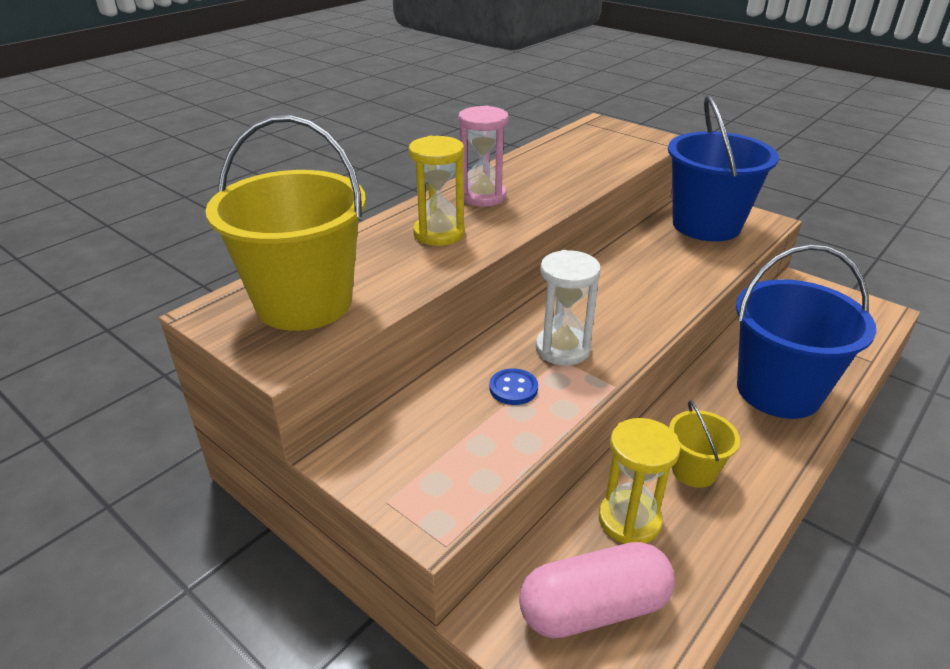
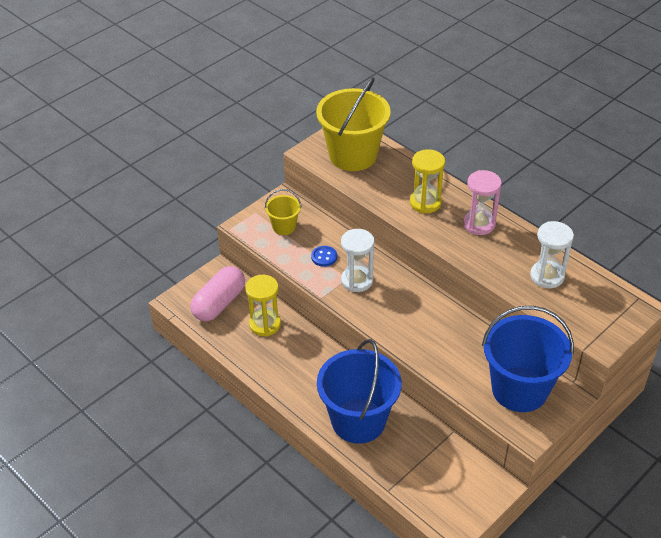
camera: 95 degrees right, 10 degrees up
(570, 160) = (547, 276): none -> white hourglass
(594, 608) = (219, 303): pink capsule -> pink capsule turned 45 degrees clockwise
(694, 470) = (294, 358): yellow bucket -> yellow bucket (284, 227)

